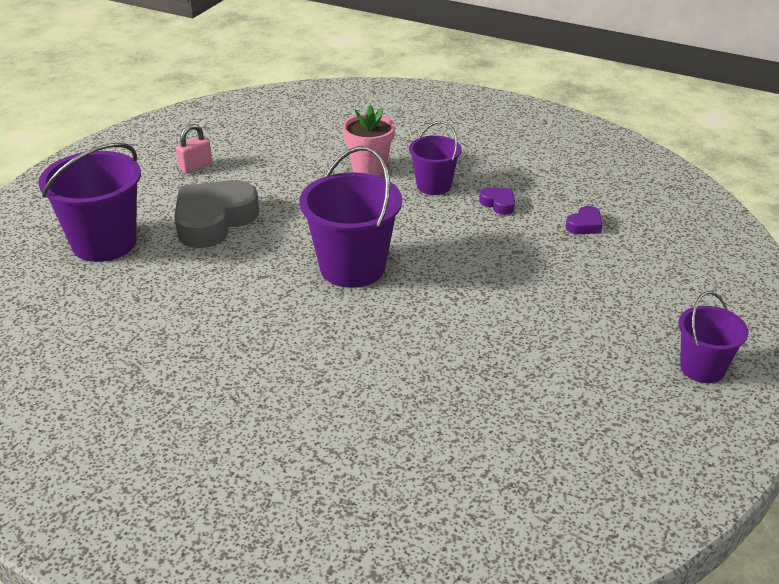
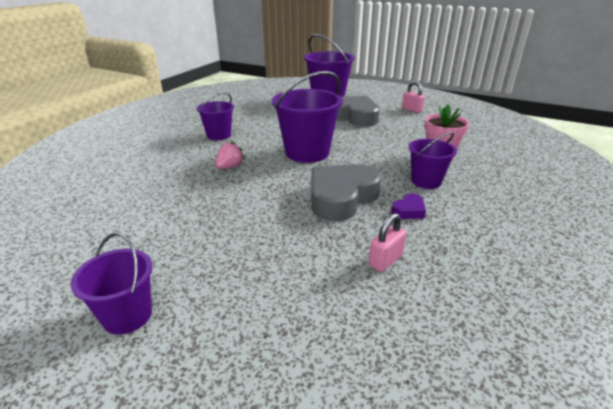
camera: 90 degrees right, 5 degrees down
(274, 364) = (219, 135): none -> purple bucket
(399, 337) = (230, 167): none -> pink strawberry
(477, 244) = (341, 198): none -> grey heart
(584, 225) = (385, 260): purple heart -> pink padlock

